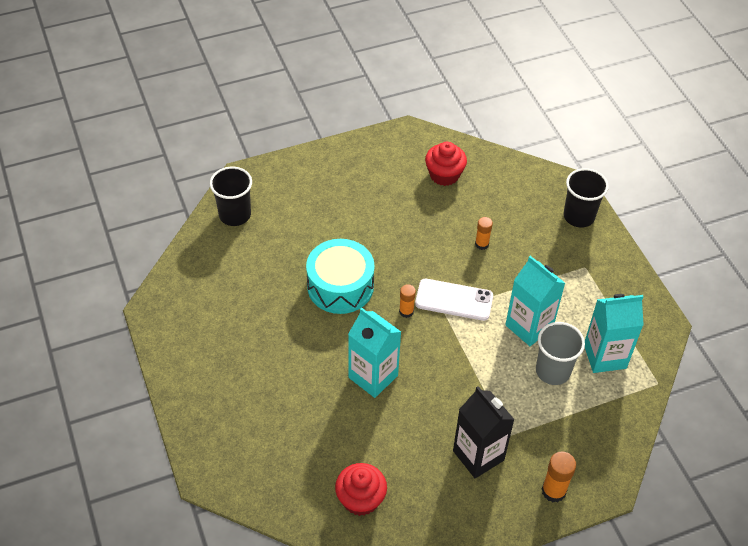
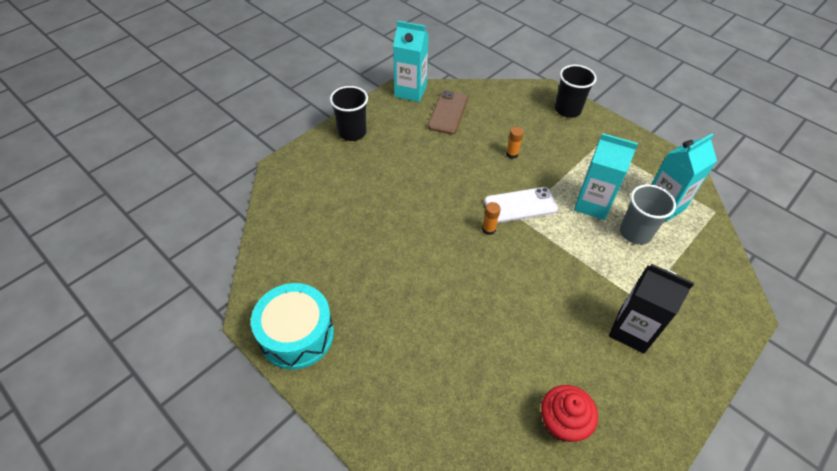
camera: 25 degrees left, 0 degrees up
(235, 215) = (289, 201): black cup -> black cup (352, 132)
(340, 286) = (420, 229): turquoise drum -> turquoise drum (296, 334)
(373, 376) = (497, 297): turquoise carton -> turquoise carton (410, 91)
(444, 175) = (448, 112): red cupcake -> brown phone
(553, 491) = (711, 335): orange glue stick -> none

